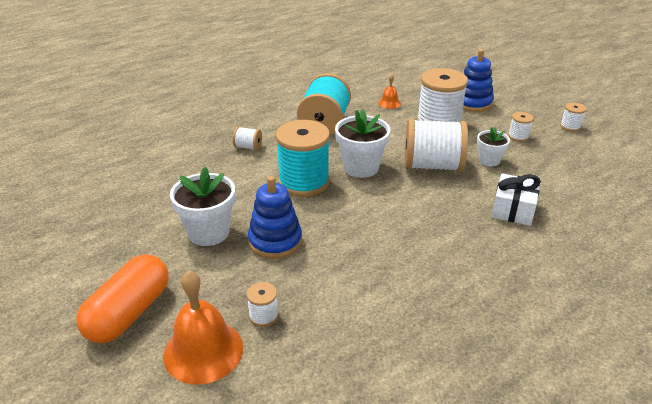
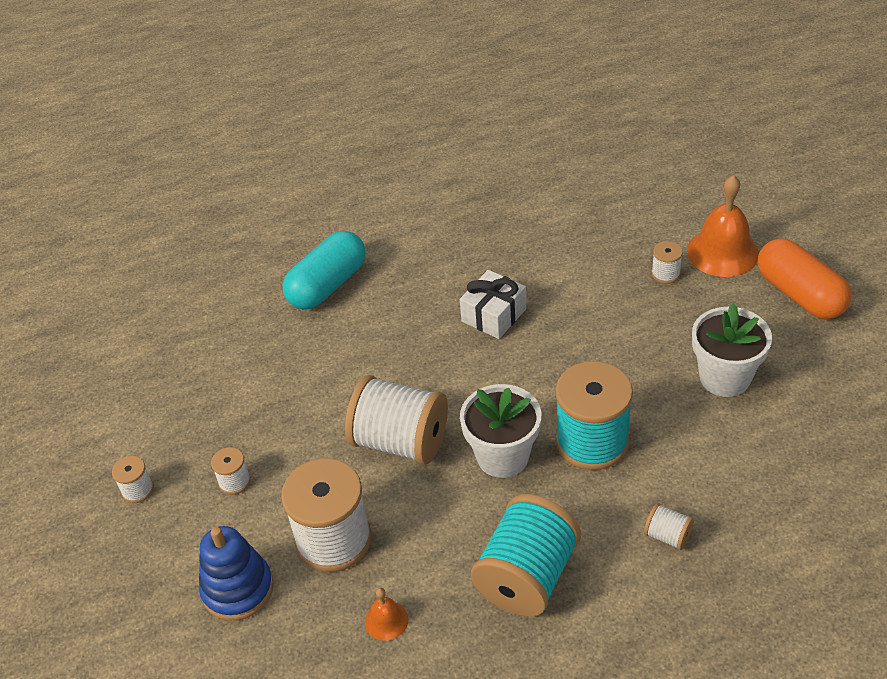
camera: 160 degrees left, 10 degrees up
(129, 313) = (800, 294): orange capsule -> orange capsule turned 75 degrees counterclockwise
(275, 241) = (644, 353): blue stacking toy -> none
(489, 160) = (315, 438): white flower pot -> none
(513, 209) = (347, 352): white gift -> white gift (494, 315)
(579, 257) = (327, 285): none -> turquoise capsule

